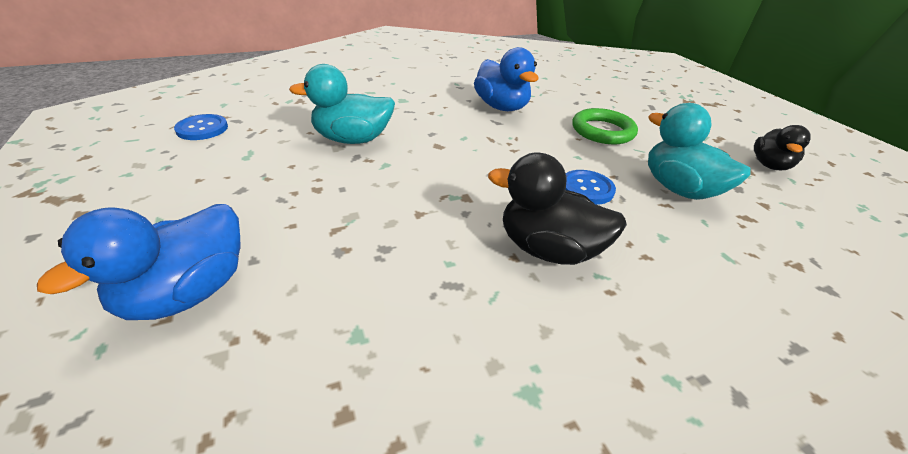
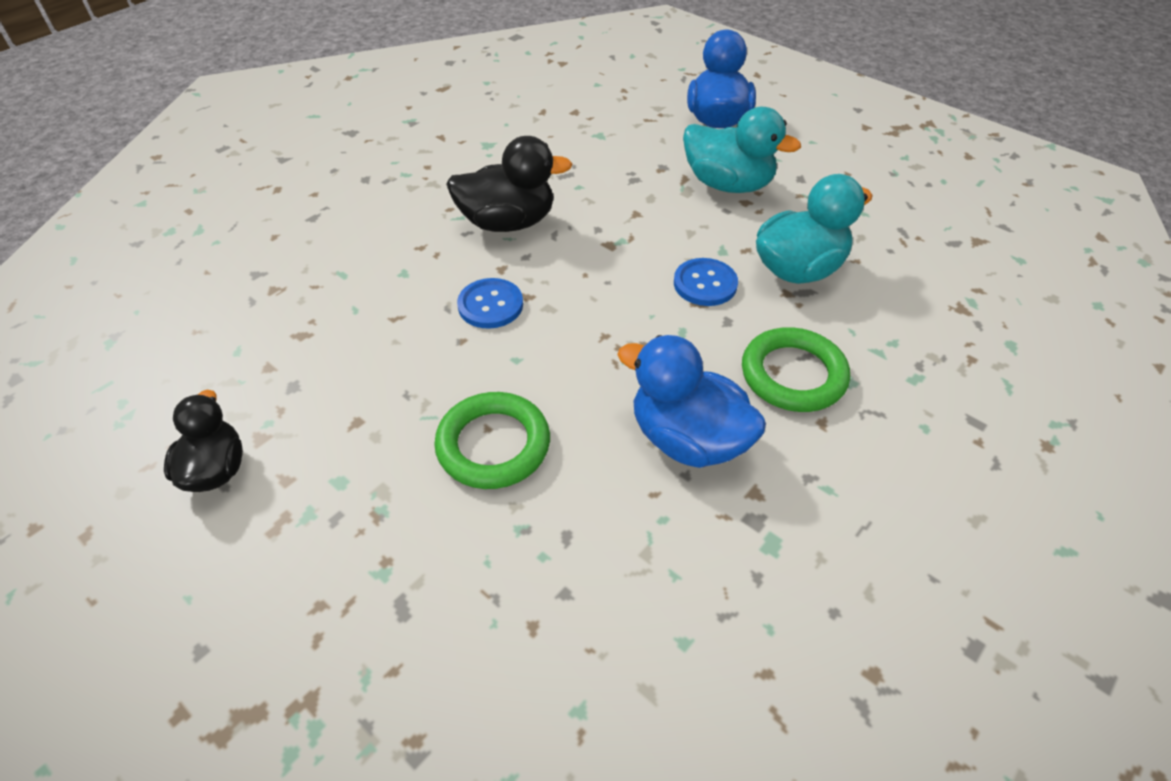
camera: 155 degrees right, 10 degrees up
(202, 129) = (957, 217): blue button -> blue button (705, 284)
(425, 108) = (793, 375): none -> green ring
(679, 189) = (377, 350): turquoise duck -> turquoise duck (728, 184)

